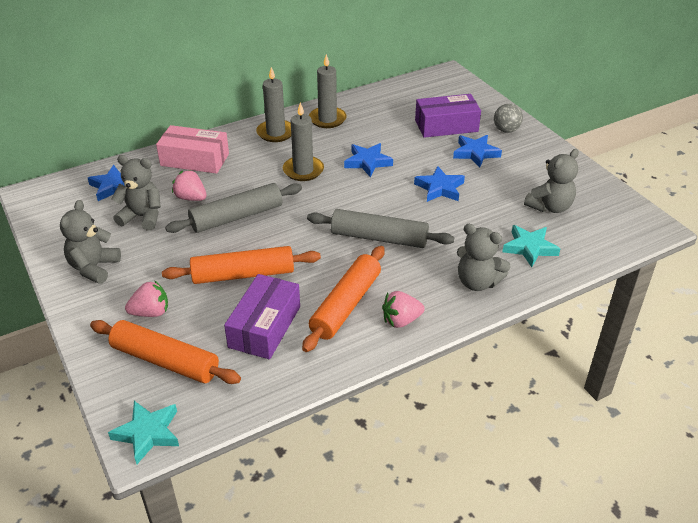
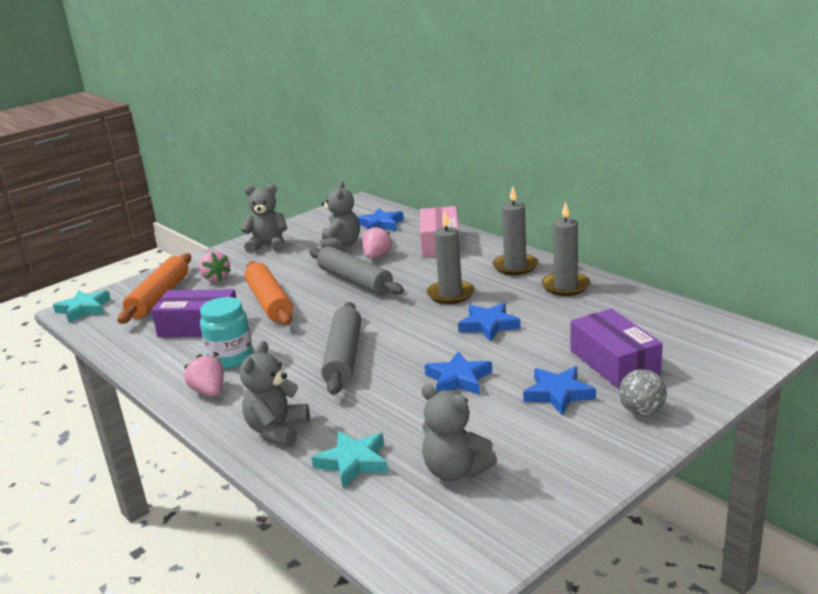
camera: 80 degrees right, 15 degrees down
(345, 305) = (231, 358): orange rolling pin -> turquoise jar

